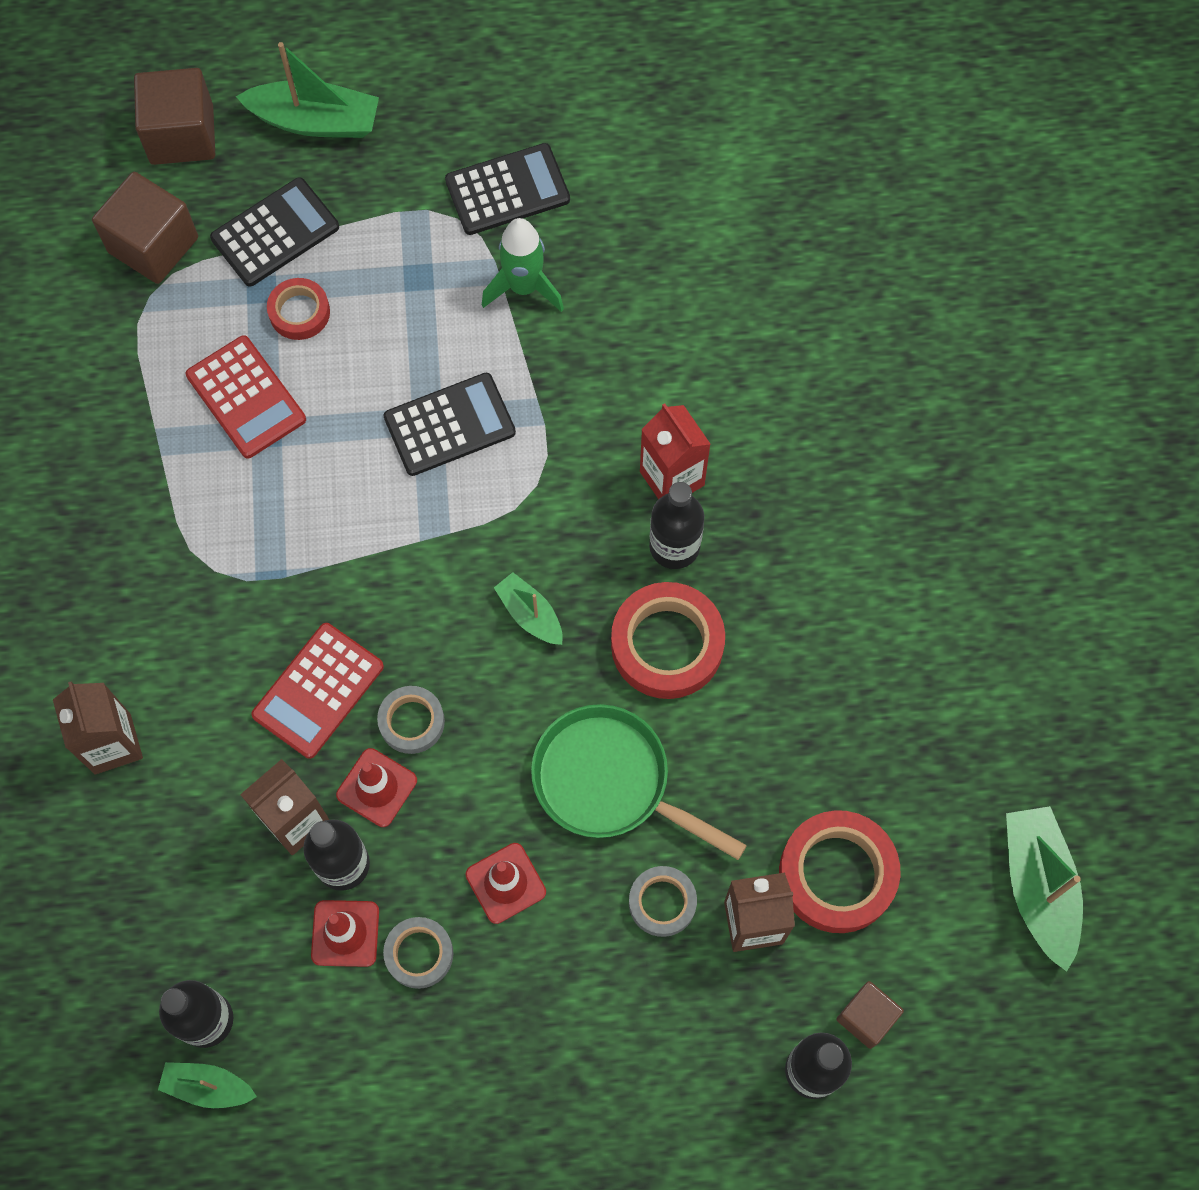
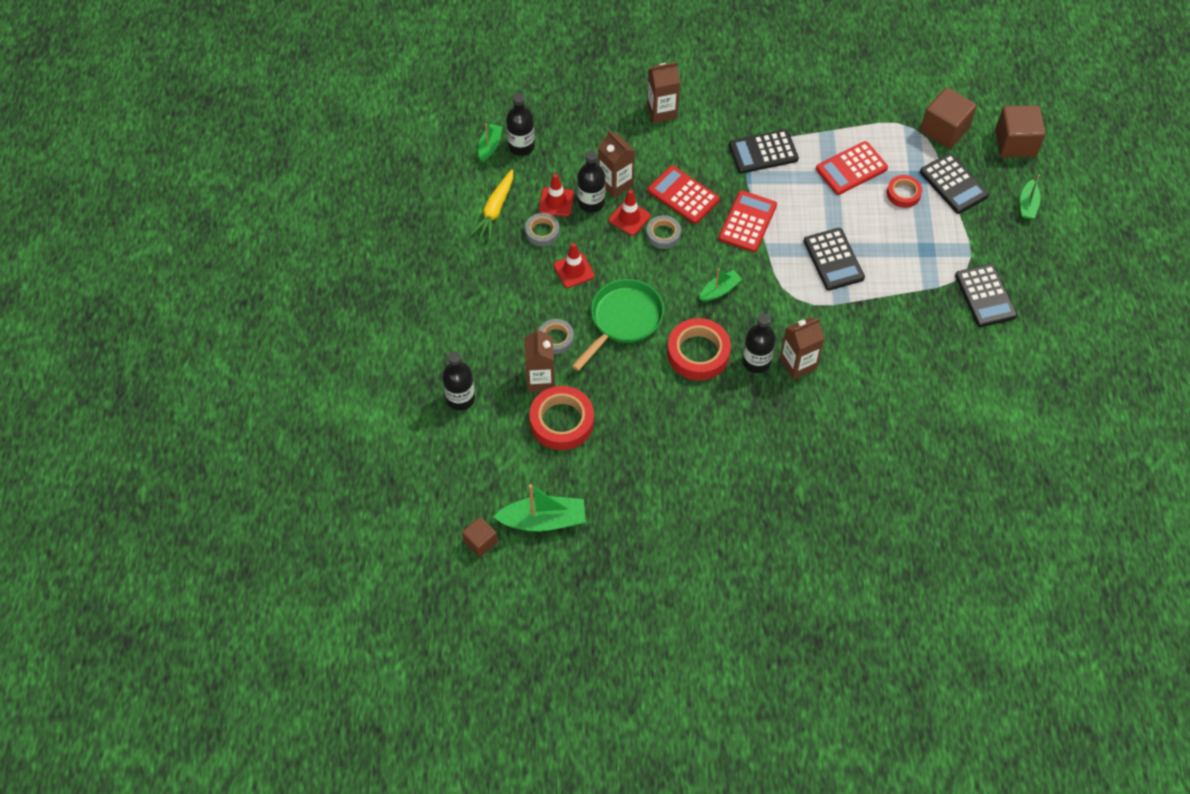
camera: 95 degrees right, 10 degrees down
(211, 551) = (763, 152): none -> black calculator
(315, 121) = (1028, 205): green boat -> green boat, size x0.58
(368, 1055) = (495, 209): none -> yellow carrot
(374, 572) = (747, 222): none -> red calculator
(524, 287) = (920, 300): green rocket -> none
(672, 478) = (798, 364): red carton -> brown carton
(866, 1017) = (484, 426): brown cube -> brown cube (480, 542)

